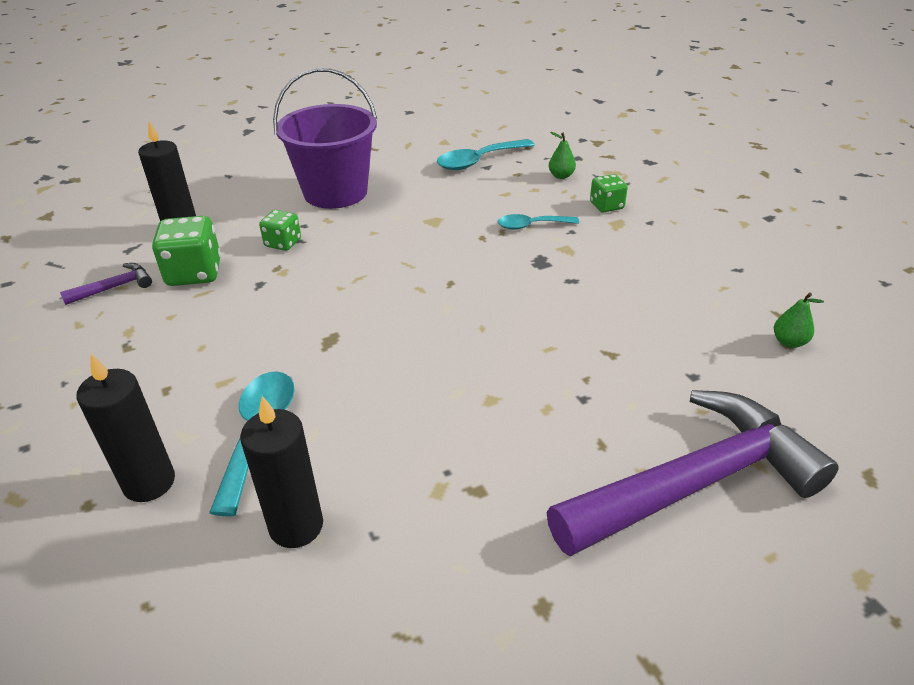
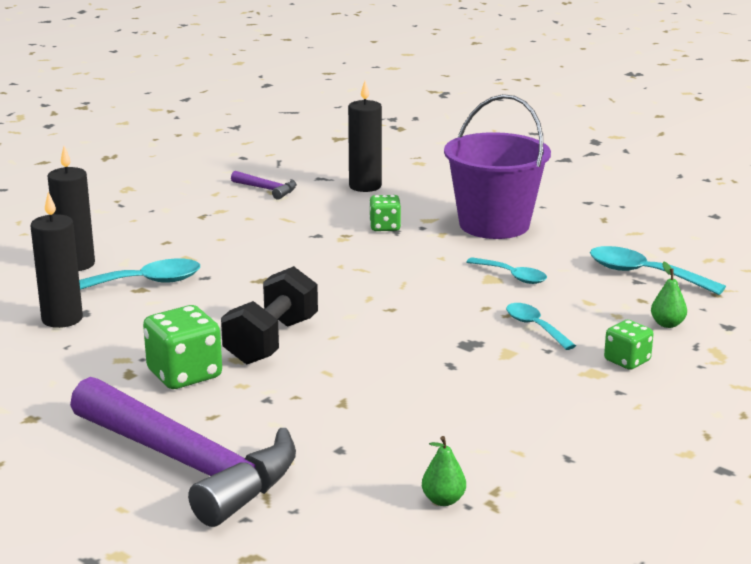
camera: 65 degrees right, 15 degrees down
(194, 273) = (310, 208): green dice -> green dice (184, 374)
(437, 211) = (512, 276): none -> turquoise spoon
(467, 367) = (271, 341): none -> black dumbbell

